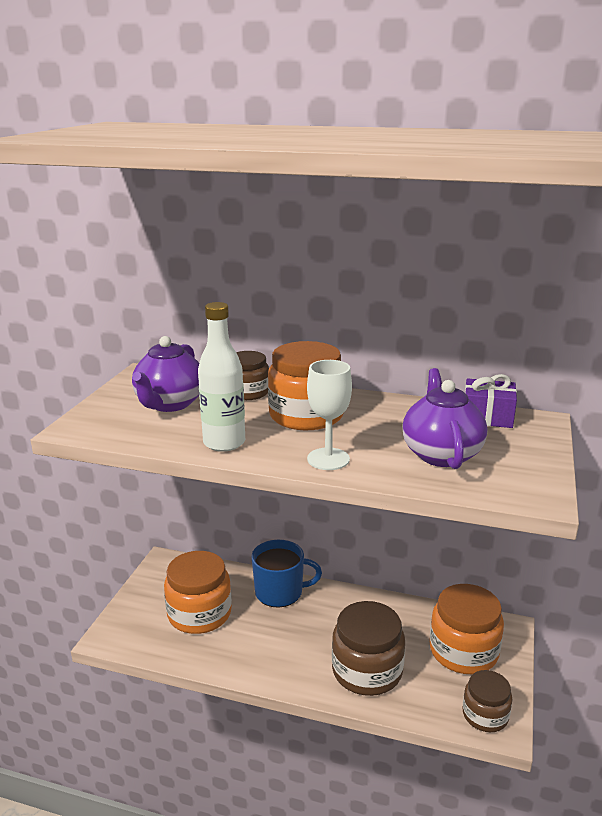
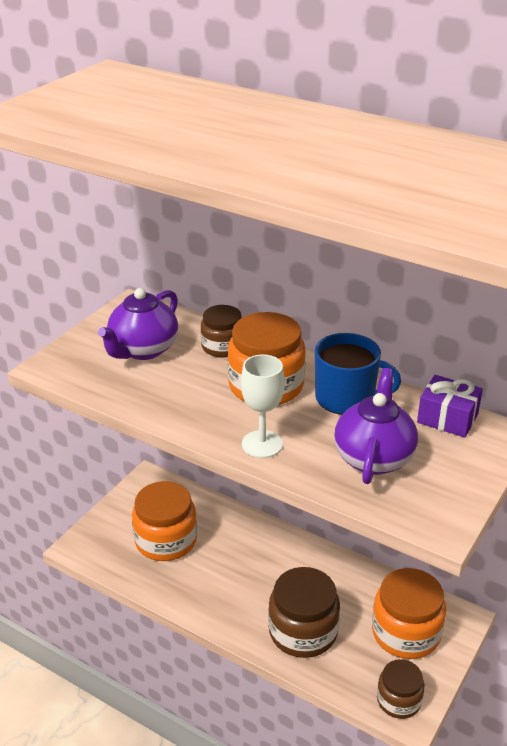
camera: 15 degrees right, 10 degrees up
(224, 443) = (174, 407): white bottle -> none
(280, 592) = (249, 533): blue mug -> blue mug (346, 398)

